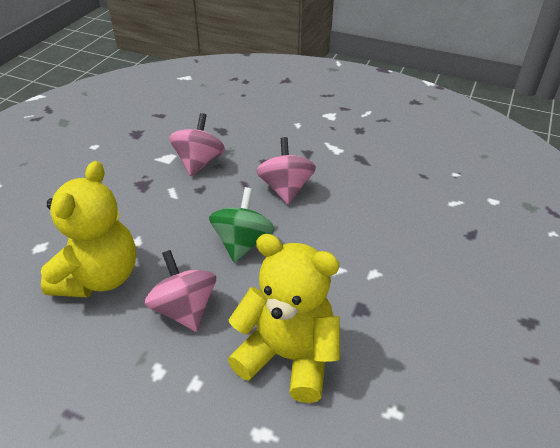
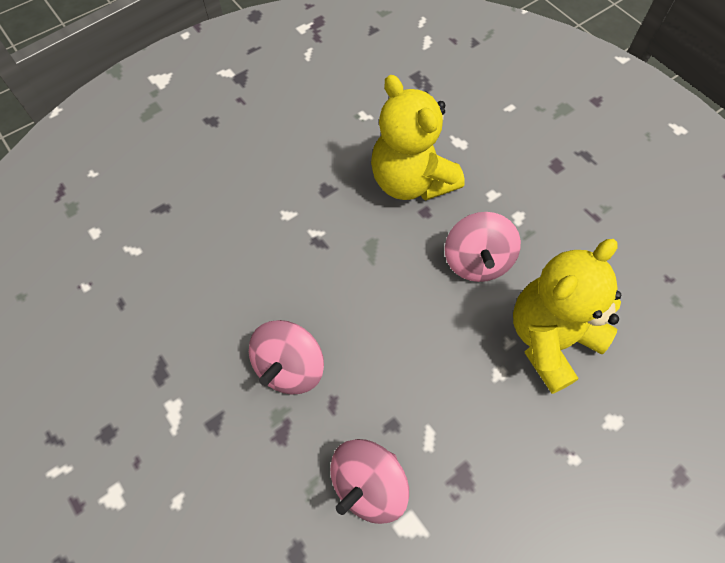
camera: 150 degrees left, 20 degrees up
(242, 243) = (386, 310): green spinning top -> none

